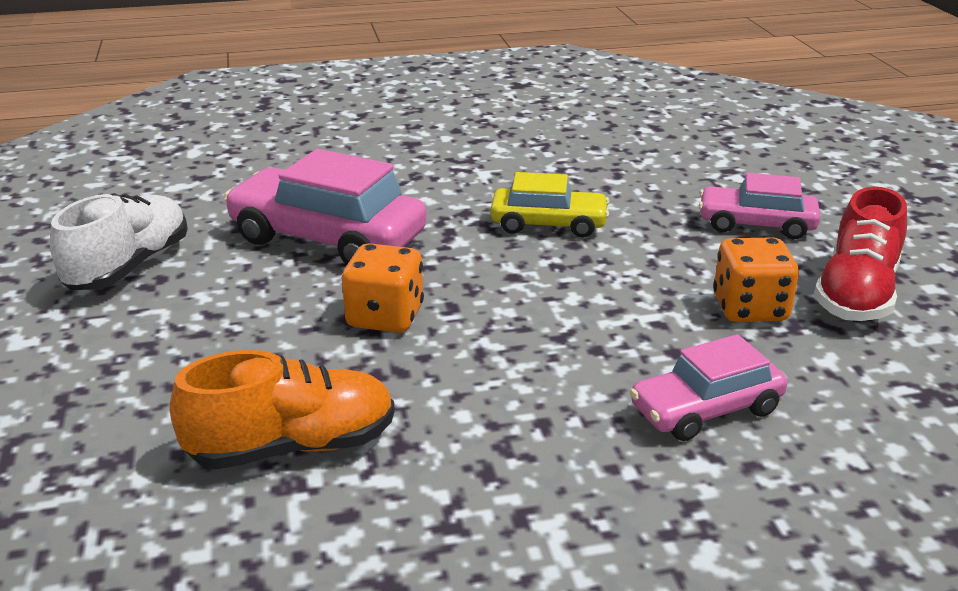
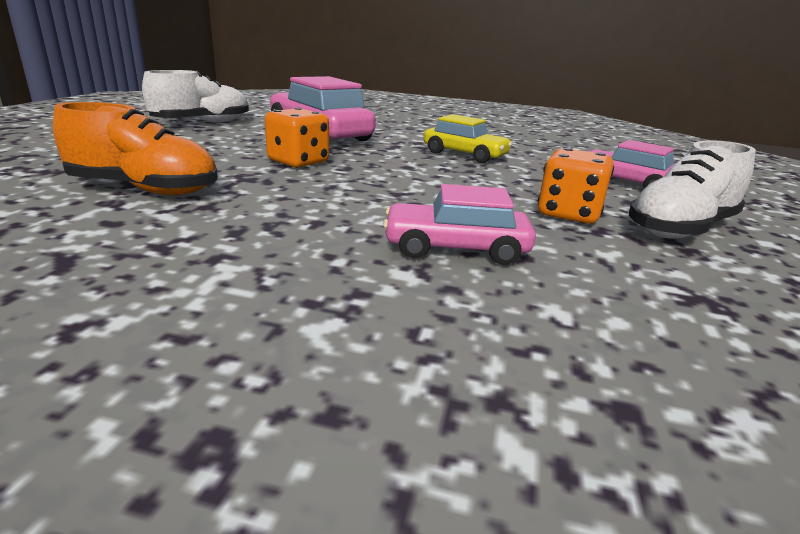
camera: 25 degrees right, 5 degrees down
(856, 294) = (681, 229): red shoe -> white shoe

